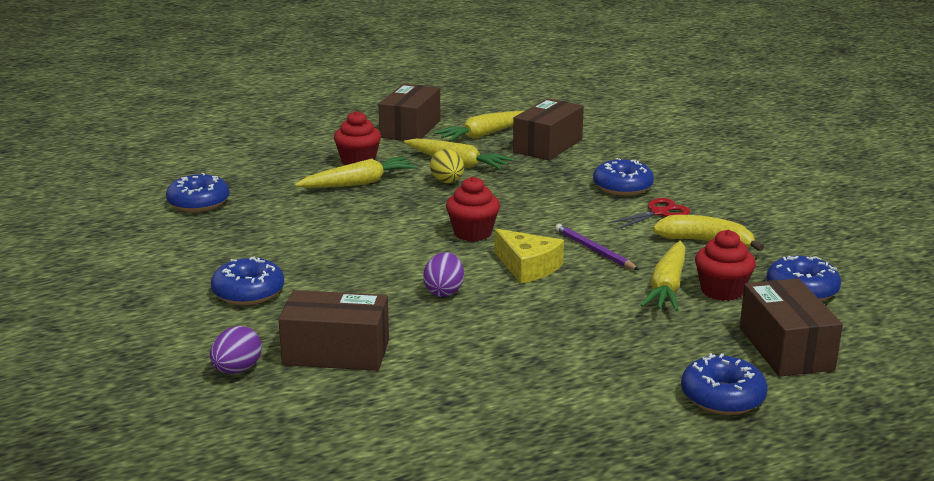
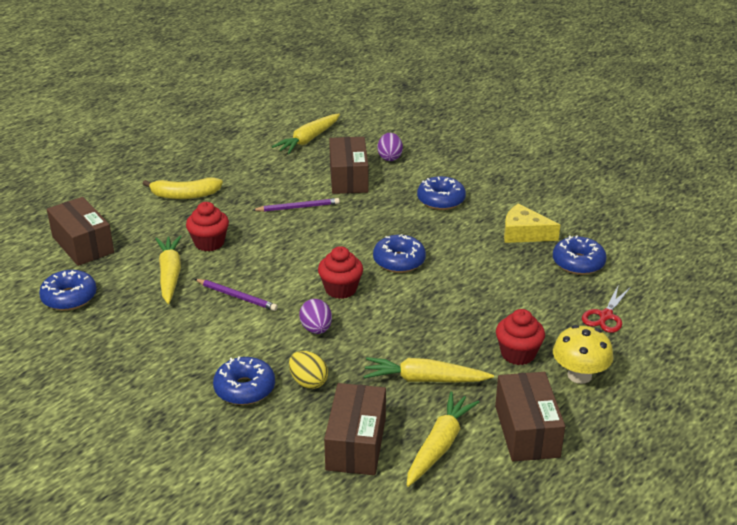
camera: 155 degrees right, 10 degrees up
(327, 143) = (579, 375): none -> yellow mushroom
(336, 352) = (348, 178): brown box -> brown box turned 75 degrees counterclockwise
(358, 183) = (484, 322): yellow carrot -> yellow carrot (308, 140)
(444, 291) = (321, 231): purple egg -> purple egg (316, 329)
(447, 182) = (410, 347): yellow egg -> yellow egg (308, 382)
(449, 328) = (298, 207): none -> purple pencil
(528, 267) = (278, 267): yellow cheese -> yellow cheese (524, 233)
(659, 213) = (198, 358): red scissors -> red scissors (605, 316)
(705, 242) = (149, 331): yellow banana -> yellow banana (185, 195)
(722, 291) = (129, 281): red cupcake -> red cupcake (209, 243)
(722, 397) = (120, 204): blue donut -> blue donut (399, 261)

